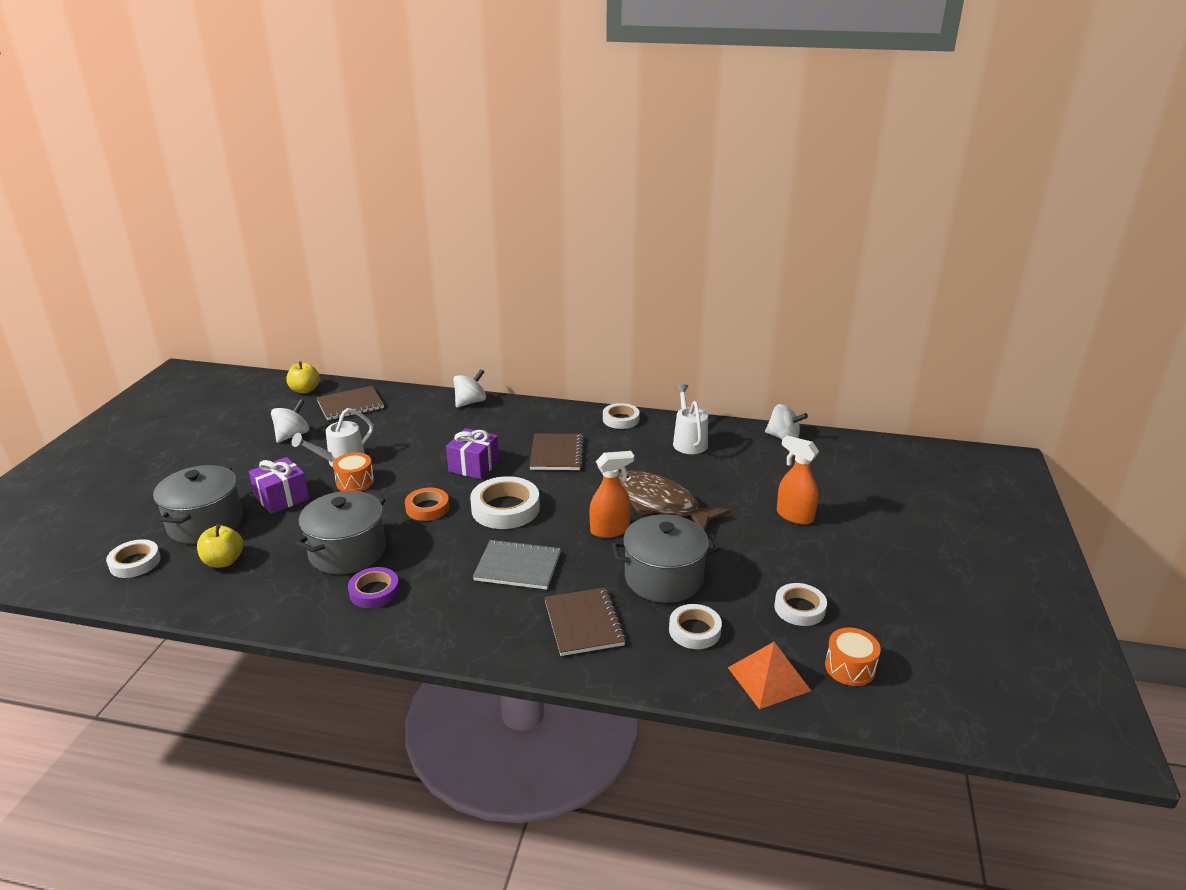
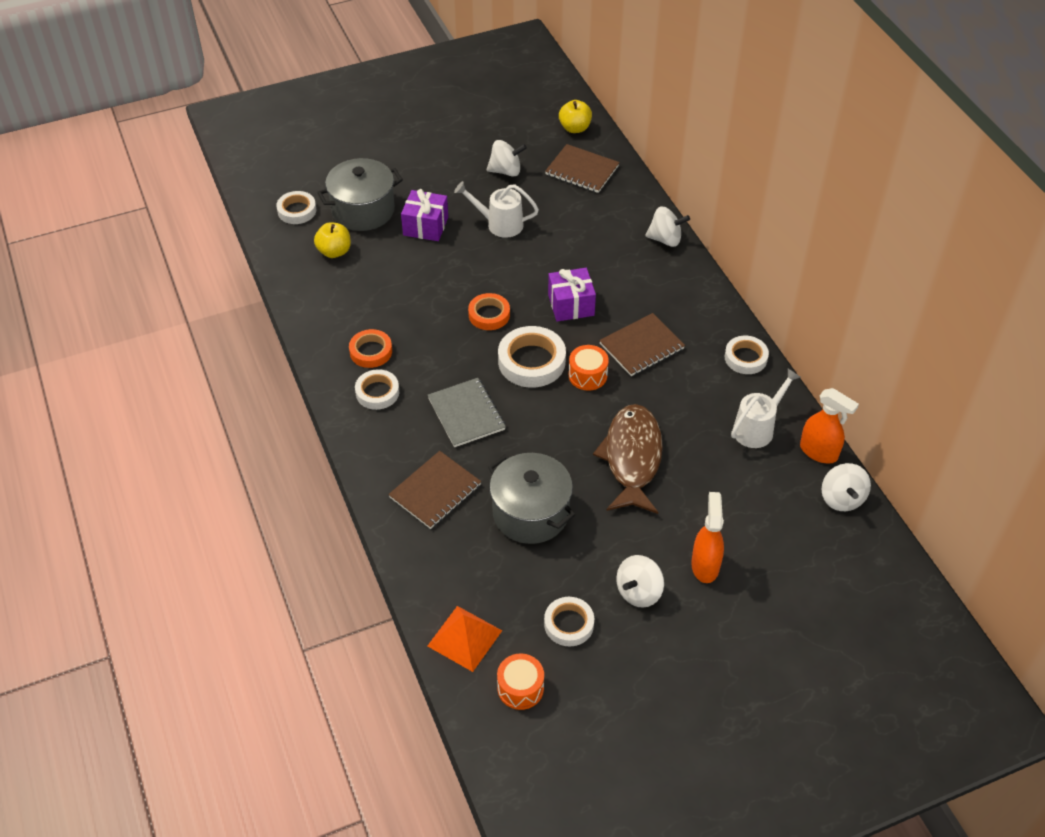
camera: 55 degrees right, 20 degrees up
(347, 552) = (399, 307): grey pot -> none
(355, 482) = (482, 251): orange drum -> orange drum (587, 375)
(374, 591) = (371, 351): purple tape -> orange tape
(610, 530) = (563, 445): orange spray bottle -> orange spray bottle (819, 452)
(694, 630) = (483, 565): white tape -> white tape (377, 392)
(795, 557) = (639, 592): none -> white spinning top

